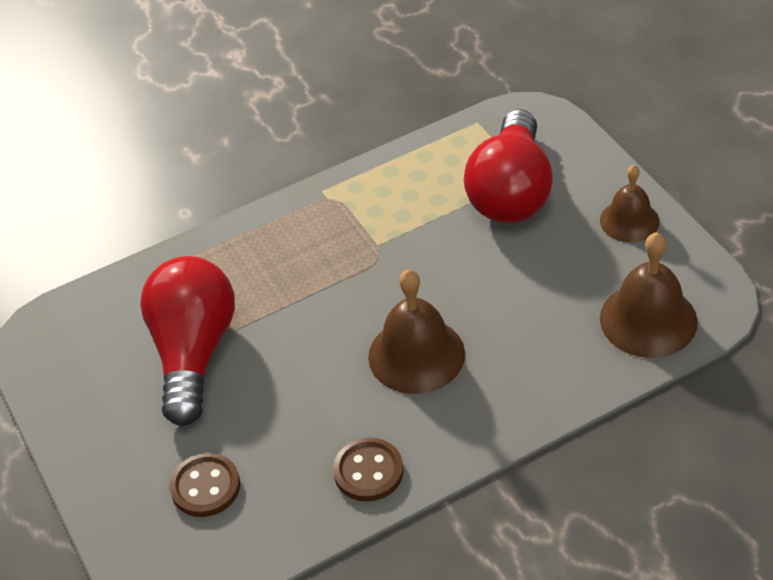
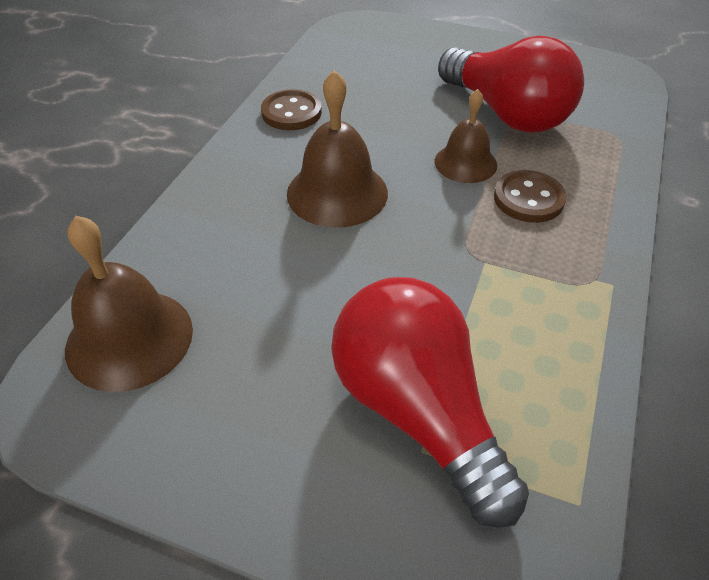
camera: 135 degrees right, 0 degrees up
(205, 487) = (389, 62): brown button -> brown button (528, 199)
(629, 220) = (230, 462): brown bell -> brown bell (465, 163)

